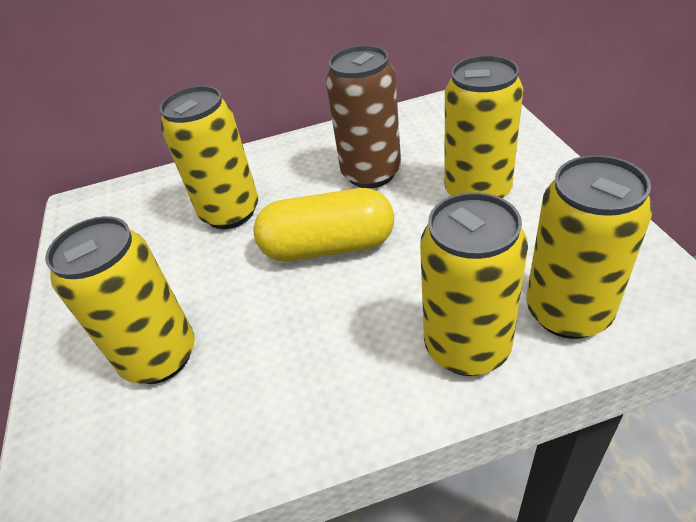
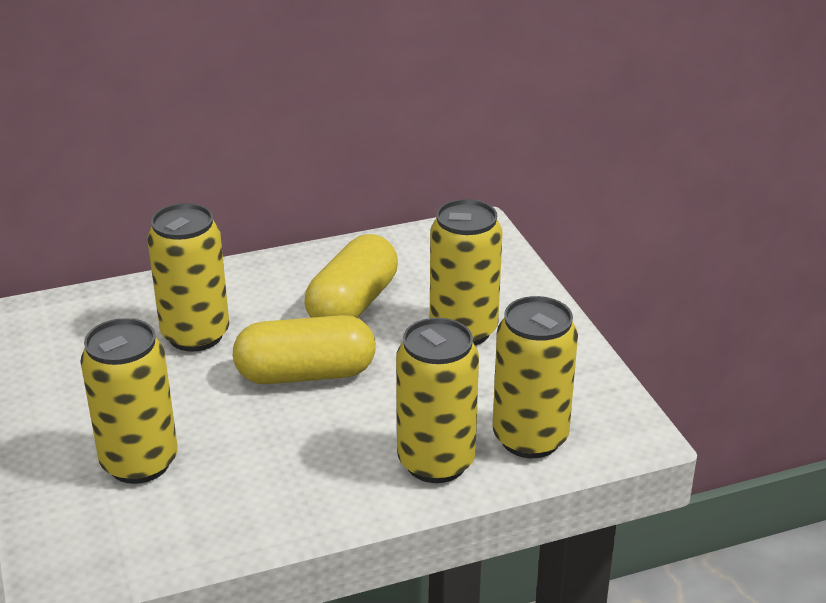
camera: 10 degrees left, 10 degrees down
(371, 173) = (352, 304): brown can -> yellow capsule

